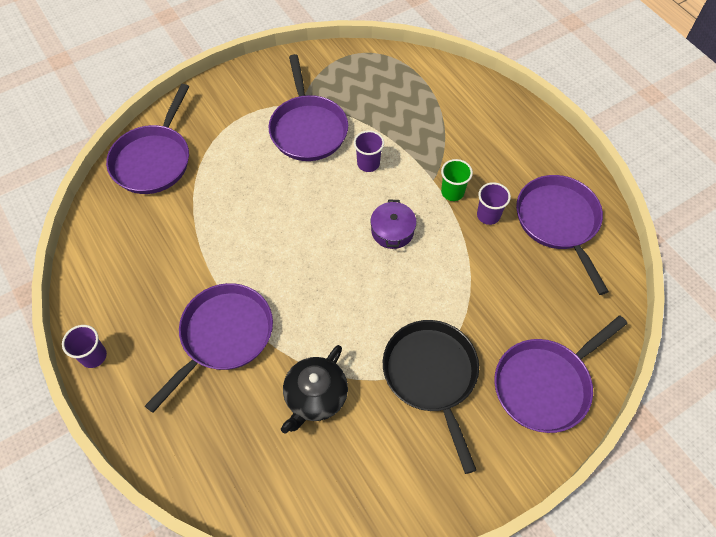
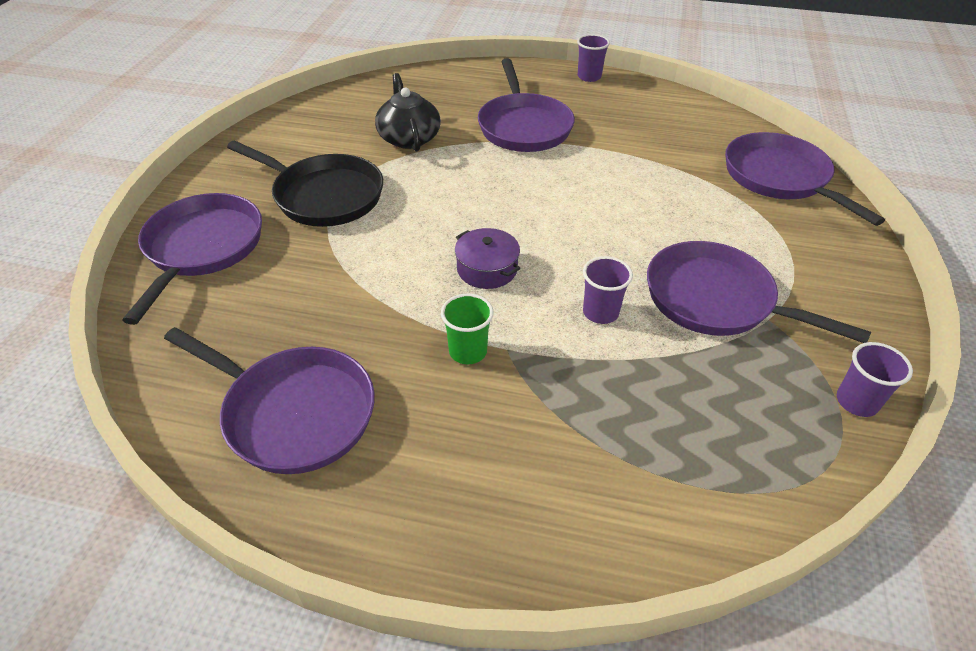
camera: 135 degrees right, 15 degrees down
(488, 215) = (396, 356): purple cup -> purple cup (856, 402)

